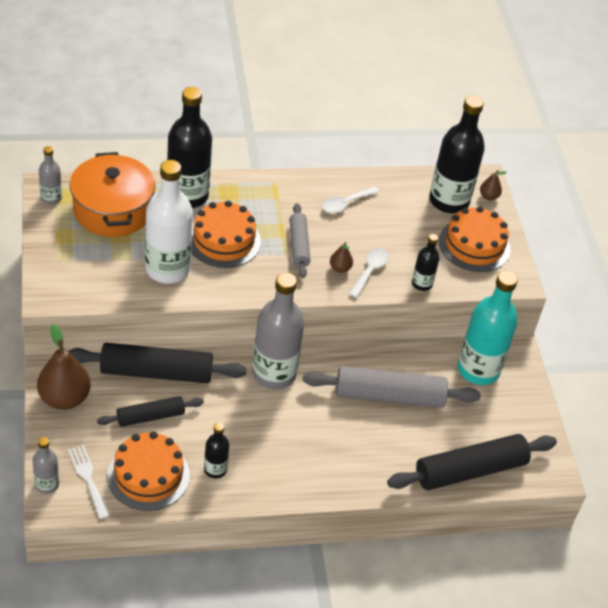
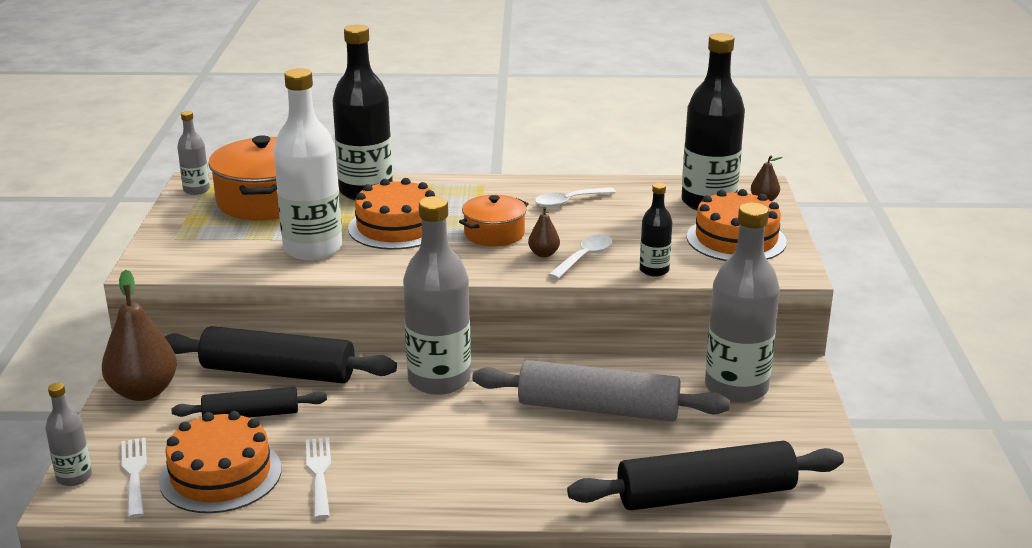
camera: 15 degrees right, 20 degrees down
(215, 469) = (319, 473): black bottle -> white fork
(298, 245) = (494, 234): grey rolling pin -> orange pot
(478, 370) = (736, 388): turquoise bottle -> grey bottle

